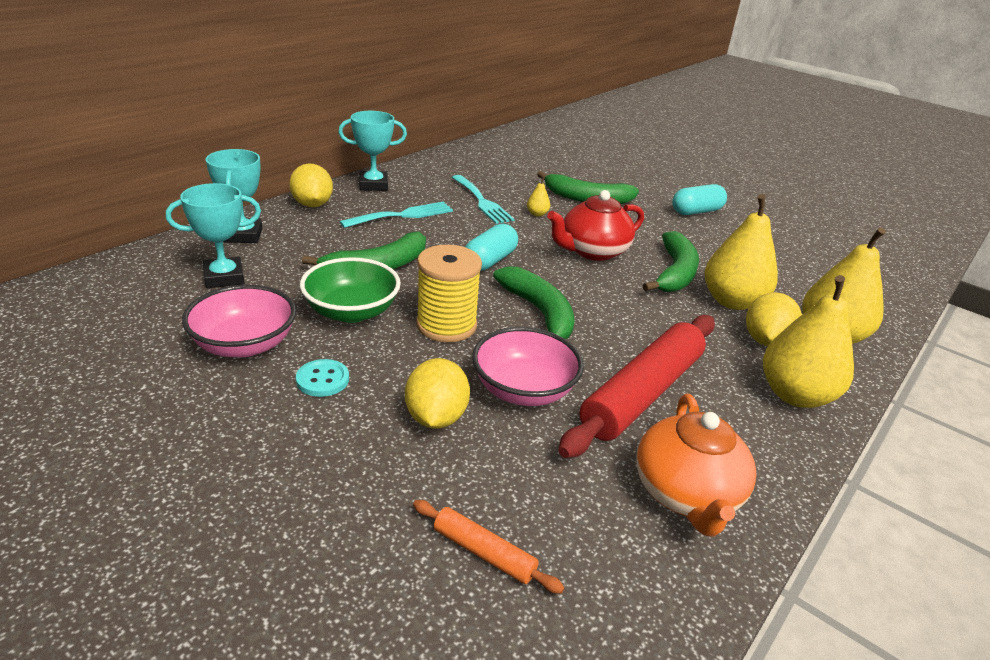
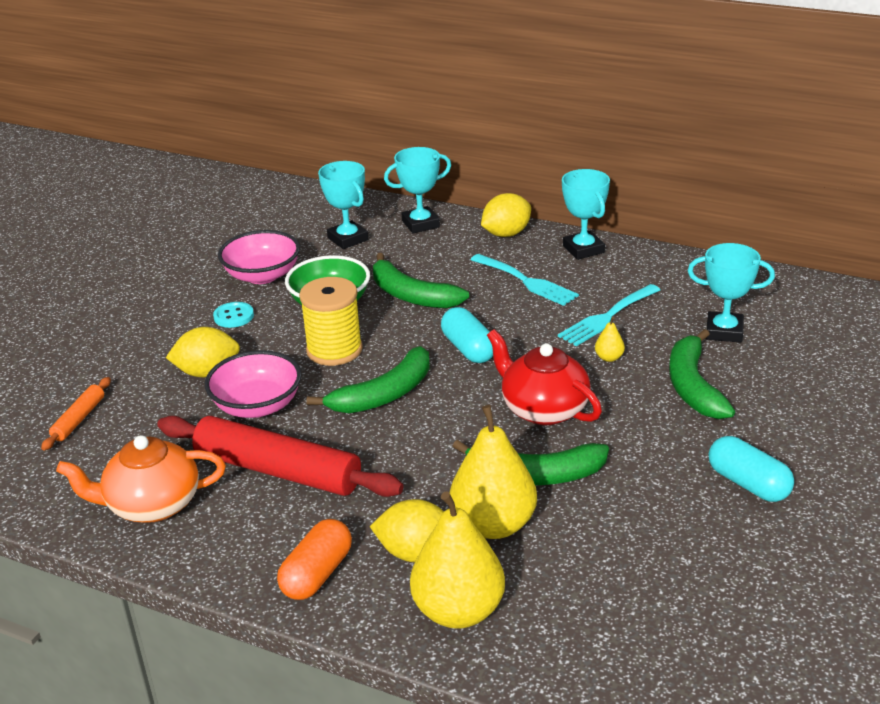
camera: 80 degrees right, 0 degrees up
(490, 260) = (468, 349): turquoise capsule -> turquoise capsule turned 45 degrees clockwise
(527, 174) = (724, 332): none -> turquoise trophy
(795, 395) = (317, 574): yellow pear -> orange capsule

